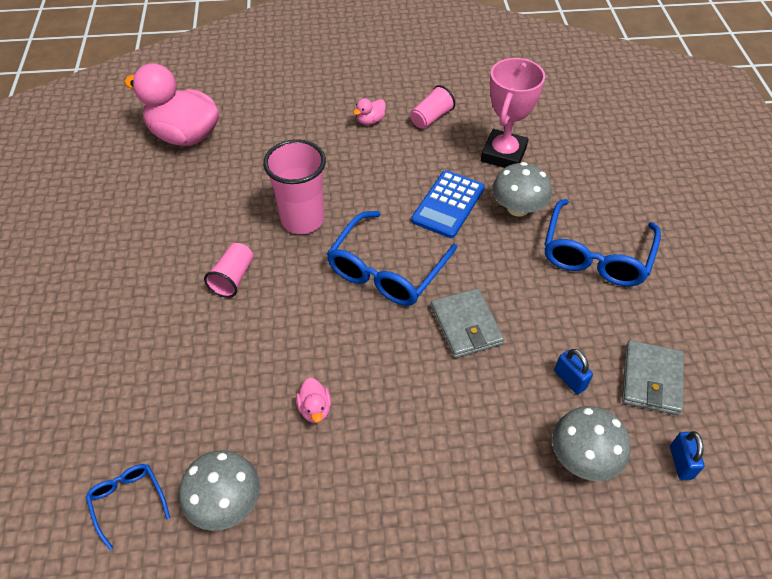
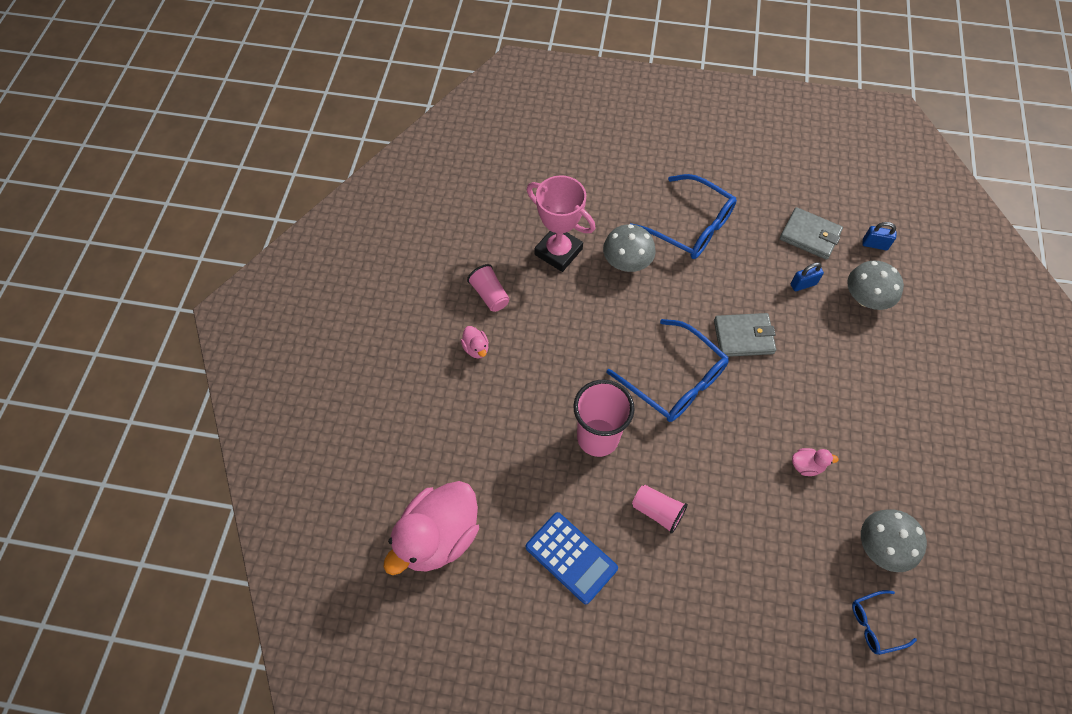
camera: 75 degrees left, 10 degrees up
(448, 204) = (609, 313): blue calculator -> blue calculator (571, 557)

